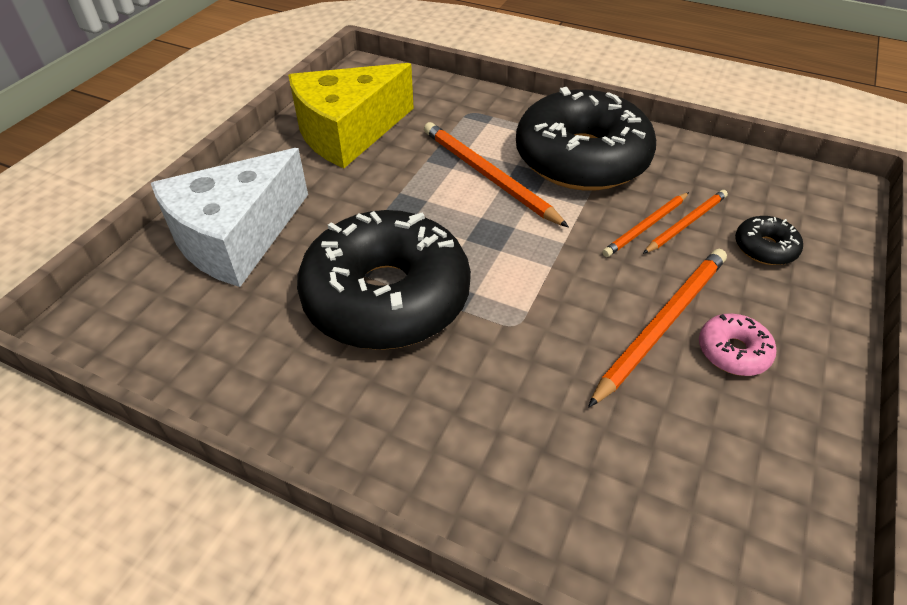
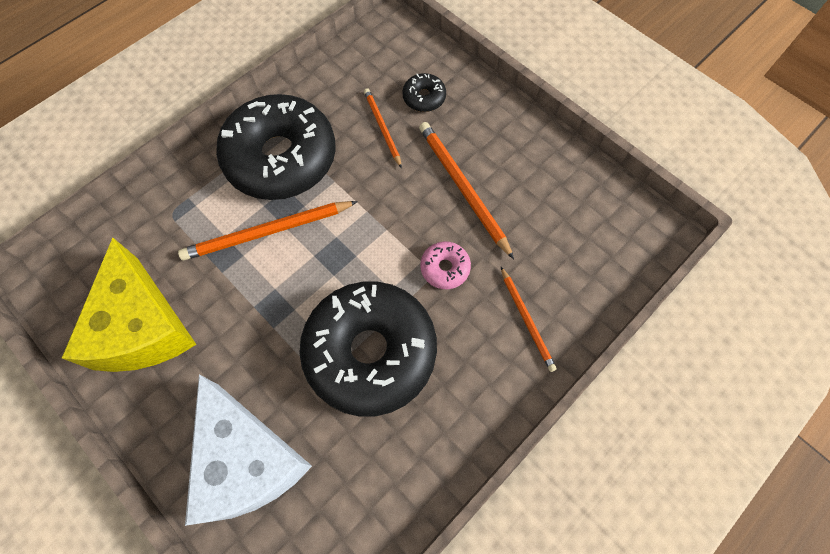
camera: 70 degrees left, 20 degrees up
(646, 226) = (374, 153): orange pencil -> orange pencil (527, 320)
(733, 352) = (497, 162): pink donut -> pink donut (445, 268)

